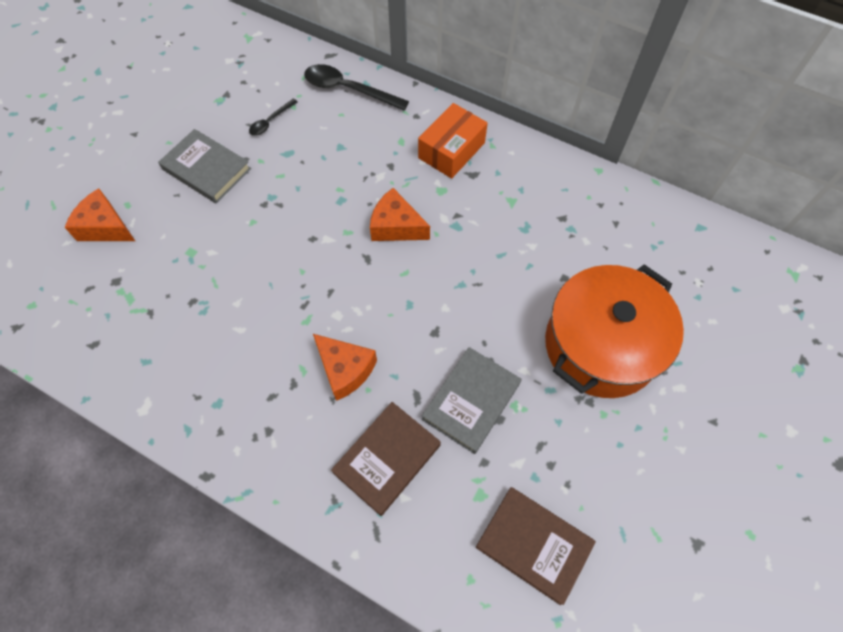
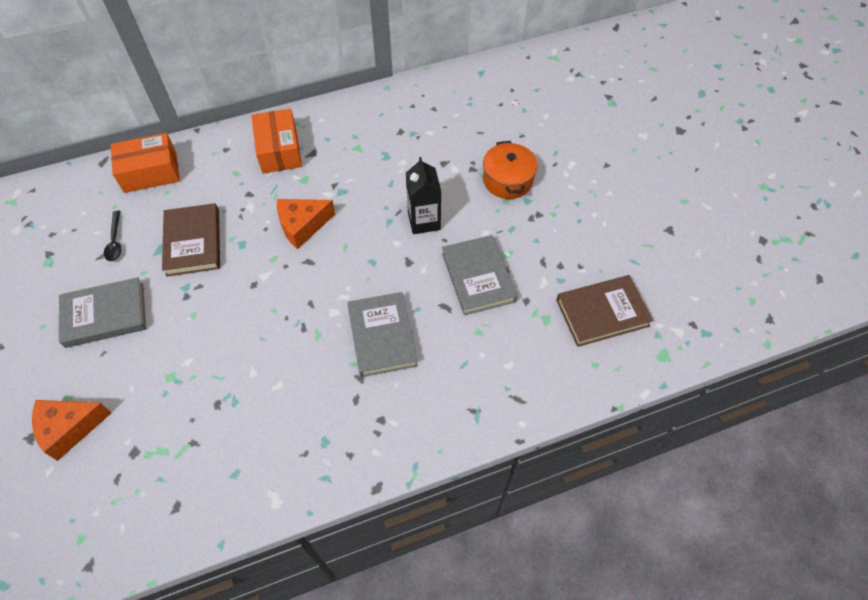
camera: 50 degrees left, 5 degrees down
(345, 370) = (382, 336): orange cheese -> grey book
(348, 89) = (150, 172): black spoon -> orange box
(387, 459) = (472, 356): brown book -> brown book (193, 242)
(487, 311) = (424, 221): none -> black carton
(601, 345) = (507, 180): orange pot -> orange pot, size x0.53

